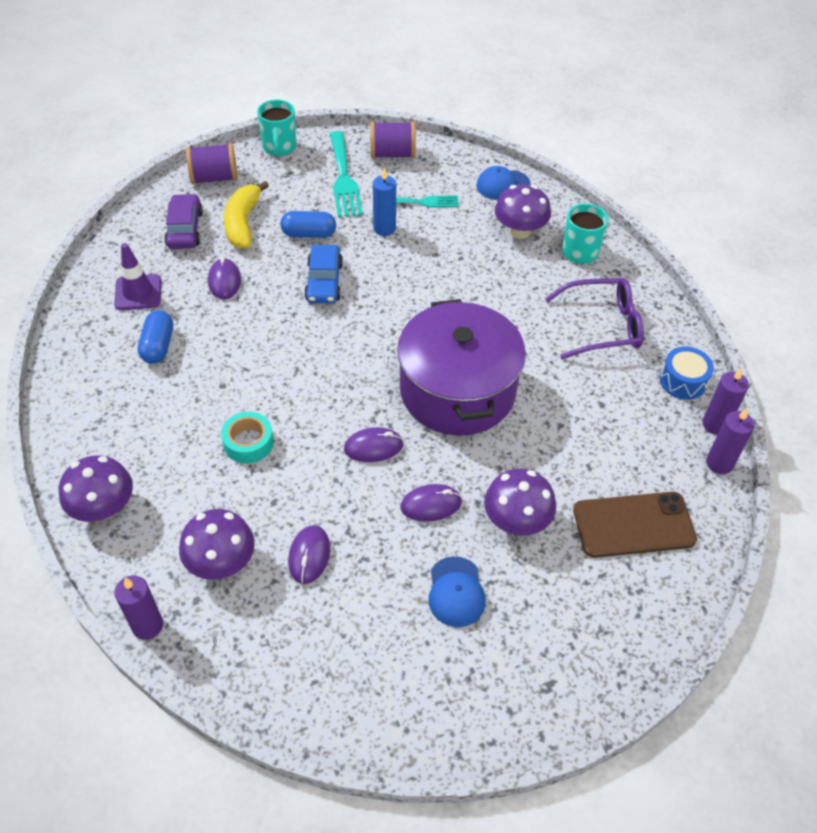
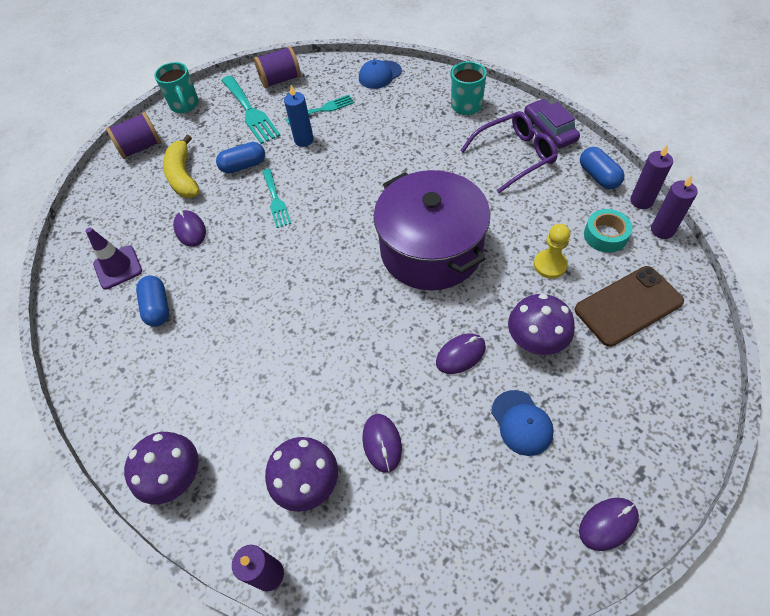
camera: 15 degrees left, 5 degrees up
(185, 229) = (135, 198): purple car -> purple car (549, 130)
(248, 442) = (279, 362): turquoise tape -> turquoise tape (605, 235)
(324, 282) = (276, 200): blue car -> turquoise fork
(373, 447) = (387, 324): purple mouse -> purple mouse (608, 524)
(520, 230) = (411, 105): purple mushroom -> none
(574, 453) = (550, 265): none -> yellow pawn
(683, 381) = (598, 176): blue drum -> blue capsule

